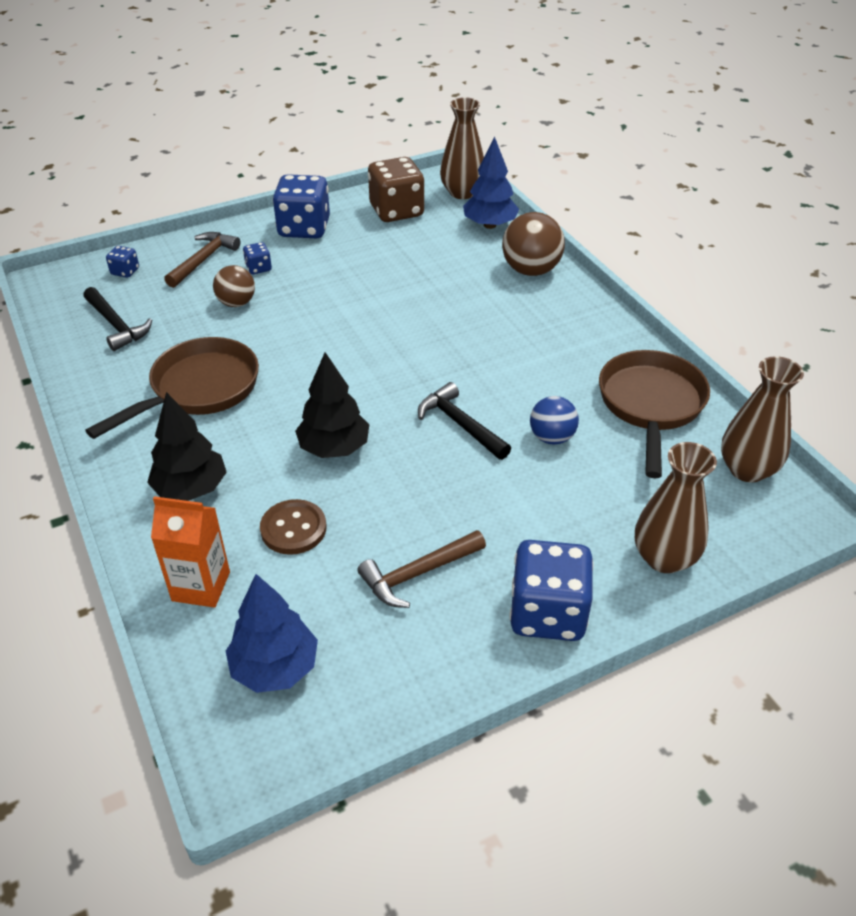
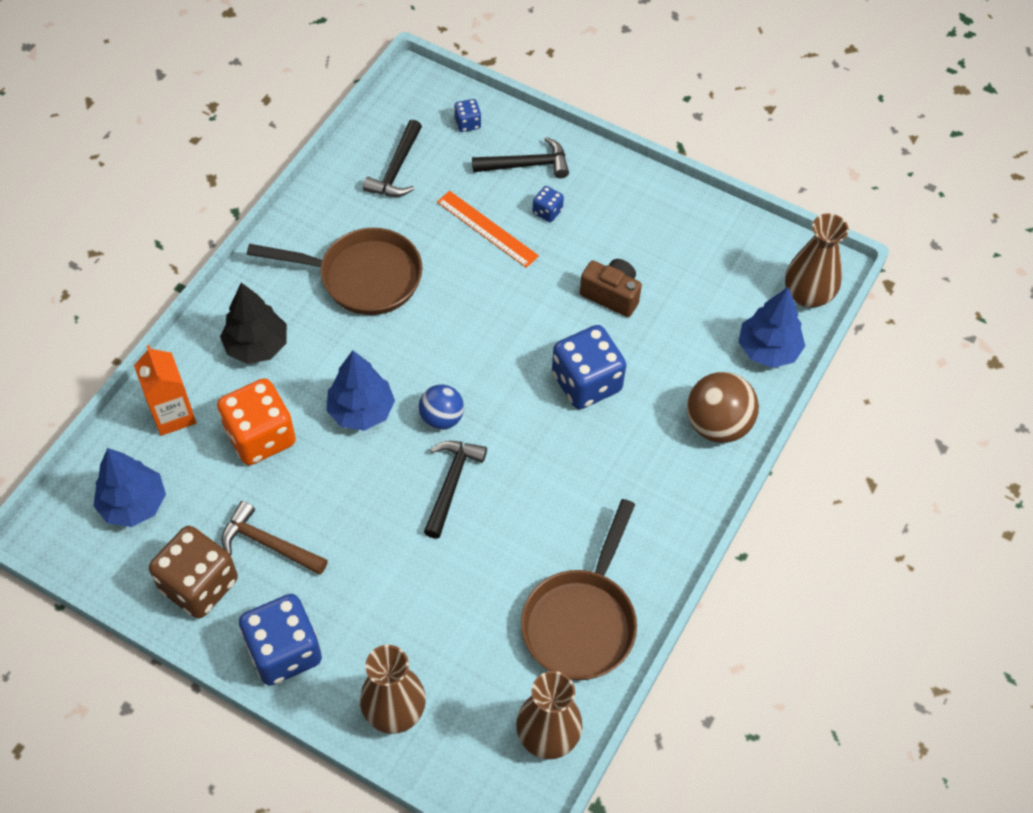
camera: 55 degrees right, 15 degrees up
(203, 260) = (526, 165): brown hammer -> black hammer
(236, 303) = (487, 229): brown ball -> orange ruler
(293, 529) = (260, 437): brown button -> orange dice
(304, 228) = (635, 205): blue dice -> blue dice (586, 382)
(334, 448) = (361, 410): black tree -> blue tree
(369, 270) = (611, 295): none -> brown camera
(396, 211) = (726, 259): brown dice -> brown dice (199, 585)
(551, 437) = (482, 561): blue ball -> blue ball (441, 418)
(650, 406) = (581, 620): brown pan -> brown pan turned 135 degrees clockwise

